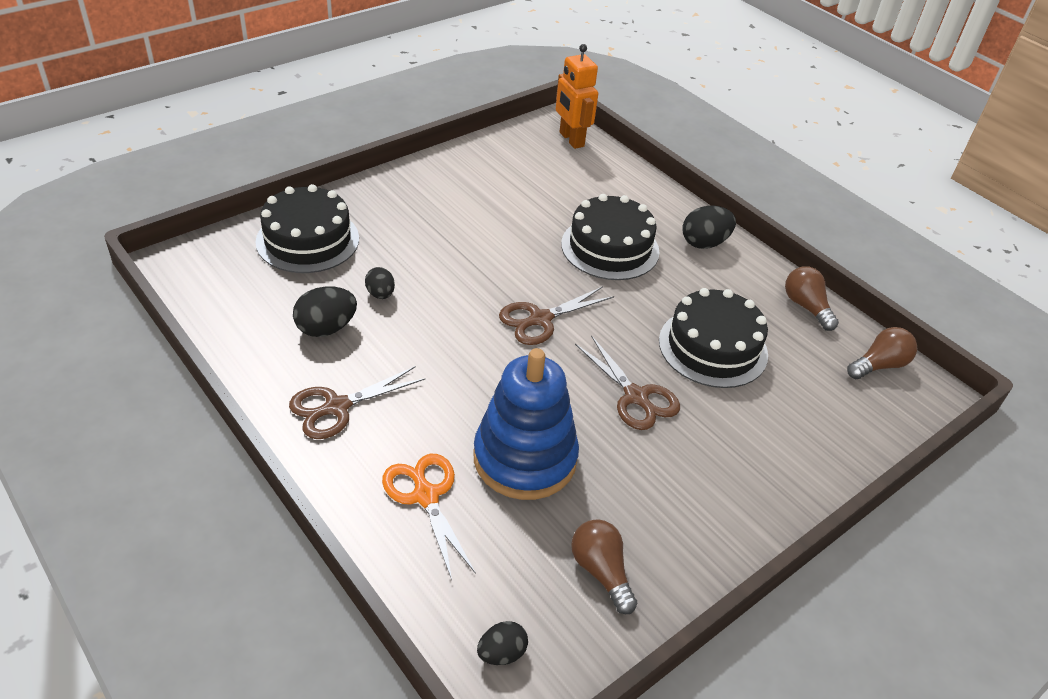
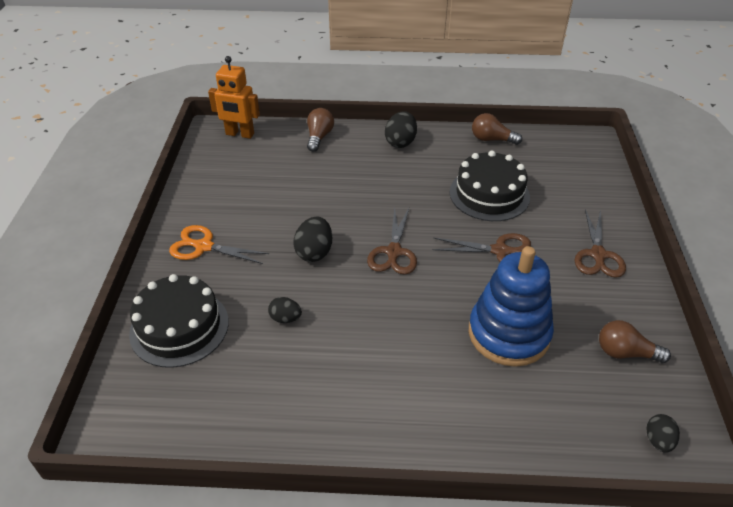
camera: 45 degrees left, 0 degrees up
(326, 328) = (289, 370): black egg -> black egg (314, 252)
(336, 407) = (376, 409): brown scissors -> brown scissors (598, 255)
(425, 495) = (501, 405): orange scissors -> orange scissors (203, 246)
(610, 247) = (362, 181): black cake -> none
(879, 365) = (559, 144): brown light bulb -> brown light bulb (319, 137)

